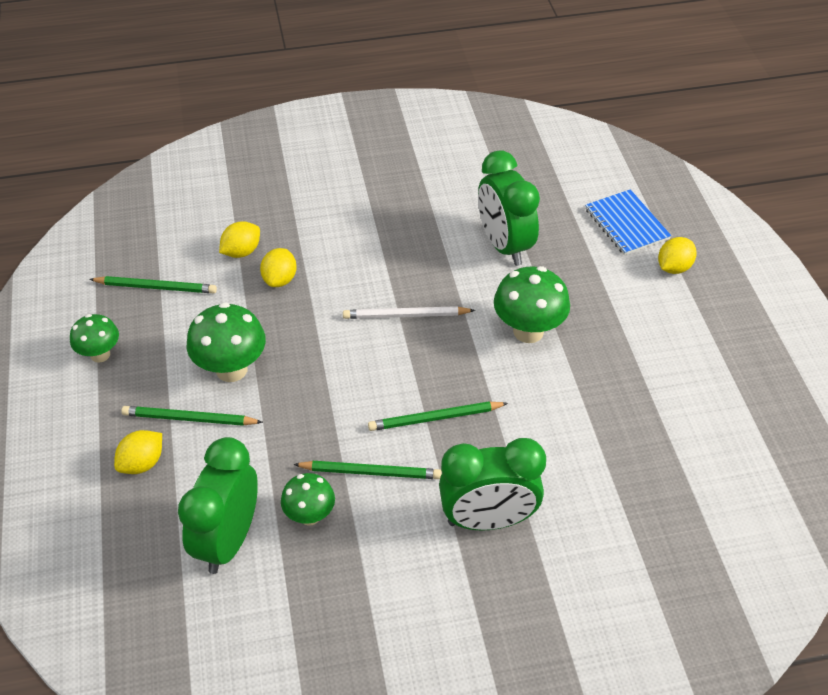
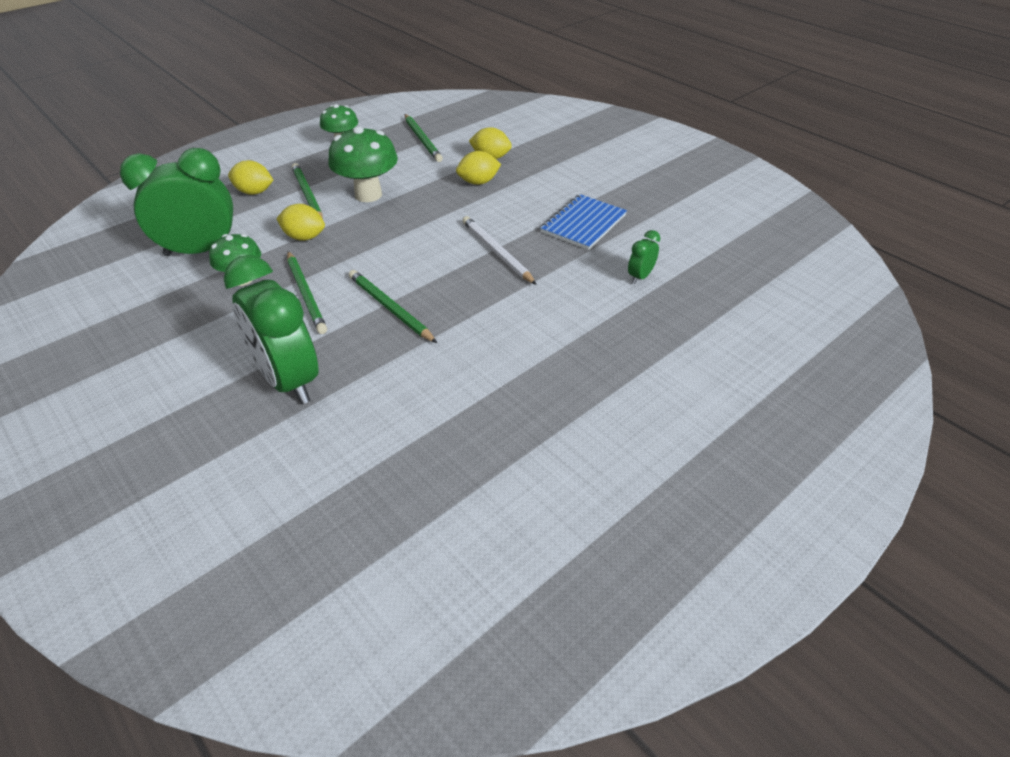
camera: 60 degrees right, 5 degrees down
(504, 245) = (640, 277): green clock -> green clock, size x0.43
(528, 331) = (544, 328): green mushroom -> none
(626, 224) = (767, 347): blue notebook -> blue notebook (583, 224)
(674, 267) = (744, 405): yellow lemon -> yellow lemon (304, 237)

